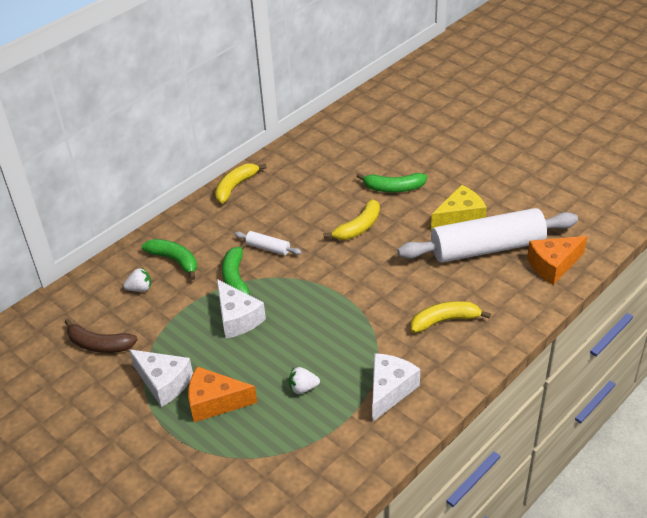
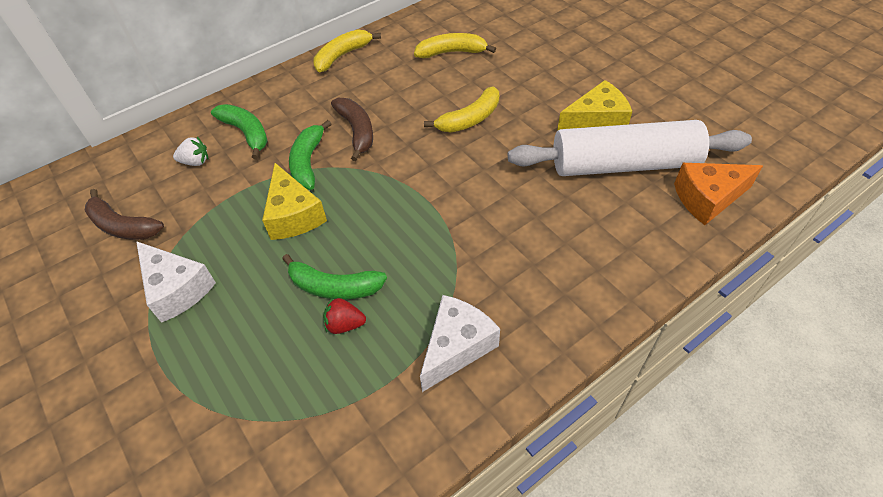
camera: 10 degrees right, 10 degrees up
(215, 402) = (228, 327): orange cheese -> none
(237, 318) = (293, 215): white cheese -> yellow cheese
(268, 248) = (357, 131): white rolling pin -> brown banana
(303, 388) = (345, 324): white strawberry -> red strawberry
(393, 188) = (522, 77): green banana -> green banana (334, 287)
(445, 321) = (551, 256): yellow banana -> yellow banana (451, 52)

